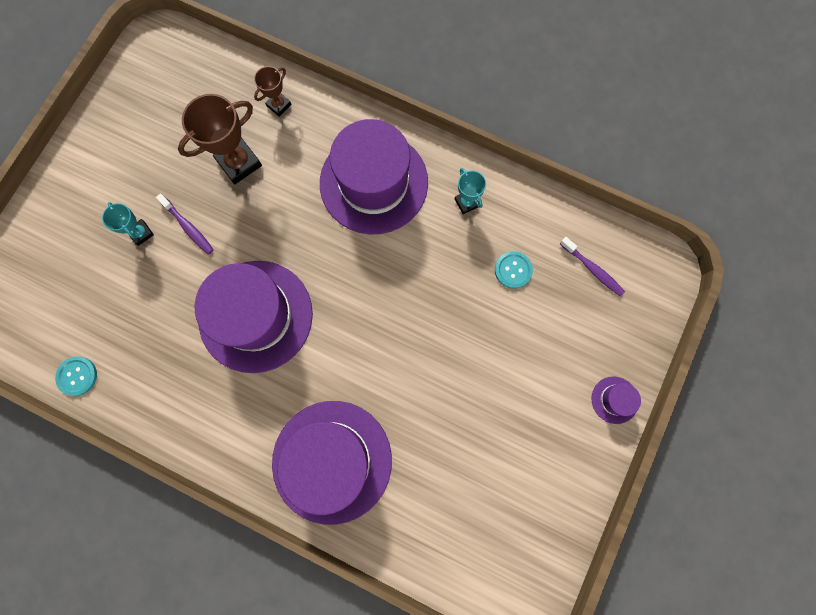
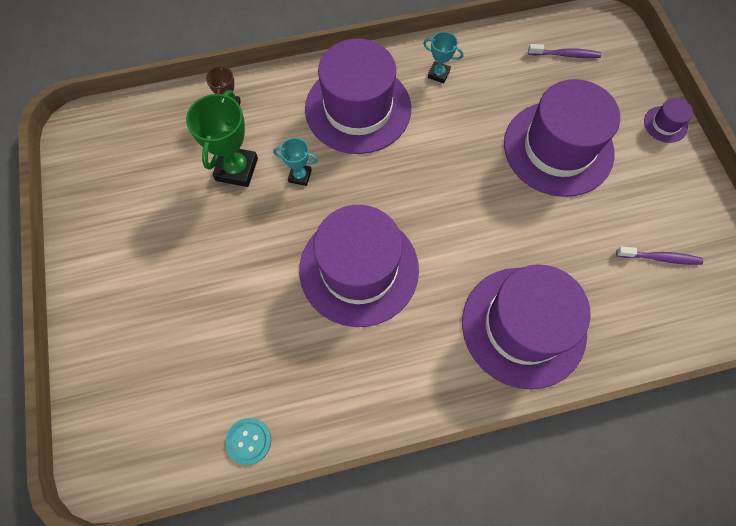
camera: 40 degrees left, 10 degrees down
(141, 233) = (200, 281): turquoise trophy -> turquoise trophy (300, 176)
(188, 227) = (238, 246): purple toothbrush -> purple toothbrush (660, 258)
(239, 163) = (237, 169): brown trophy -> green trophy
(501, 346) = (558, 148): none -> purple hat
(513, 270) = (515, 93): turquoise button -> none

